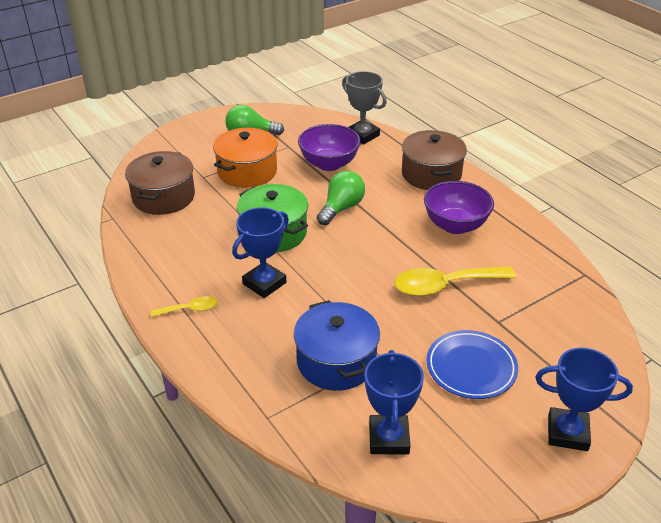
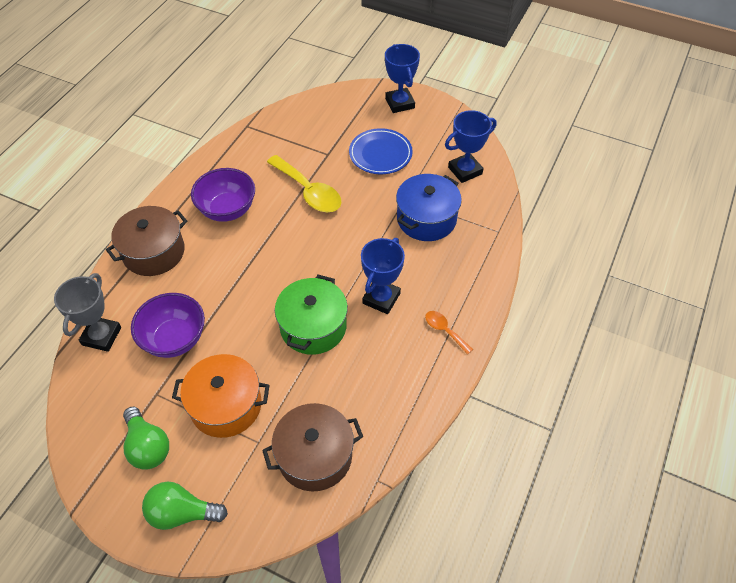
camera: 120 degrees left, 15 degrees up
(190, 309) = (444, 330): yellow spoon -> orange spoon
(264, 283) = (381, 298): blue trophy -> blue trophy turned 75 degrees counterclockwise
(341, 208) = (247, 295): green light bulb -> green light bulb (182, 513)

